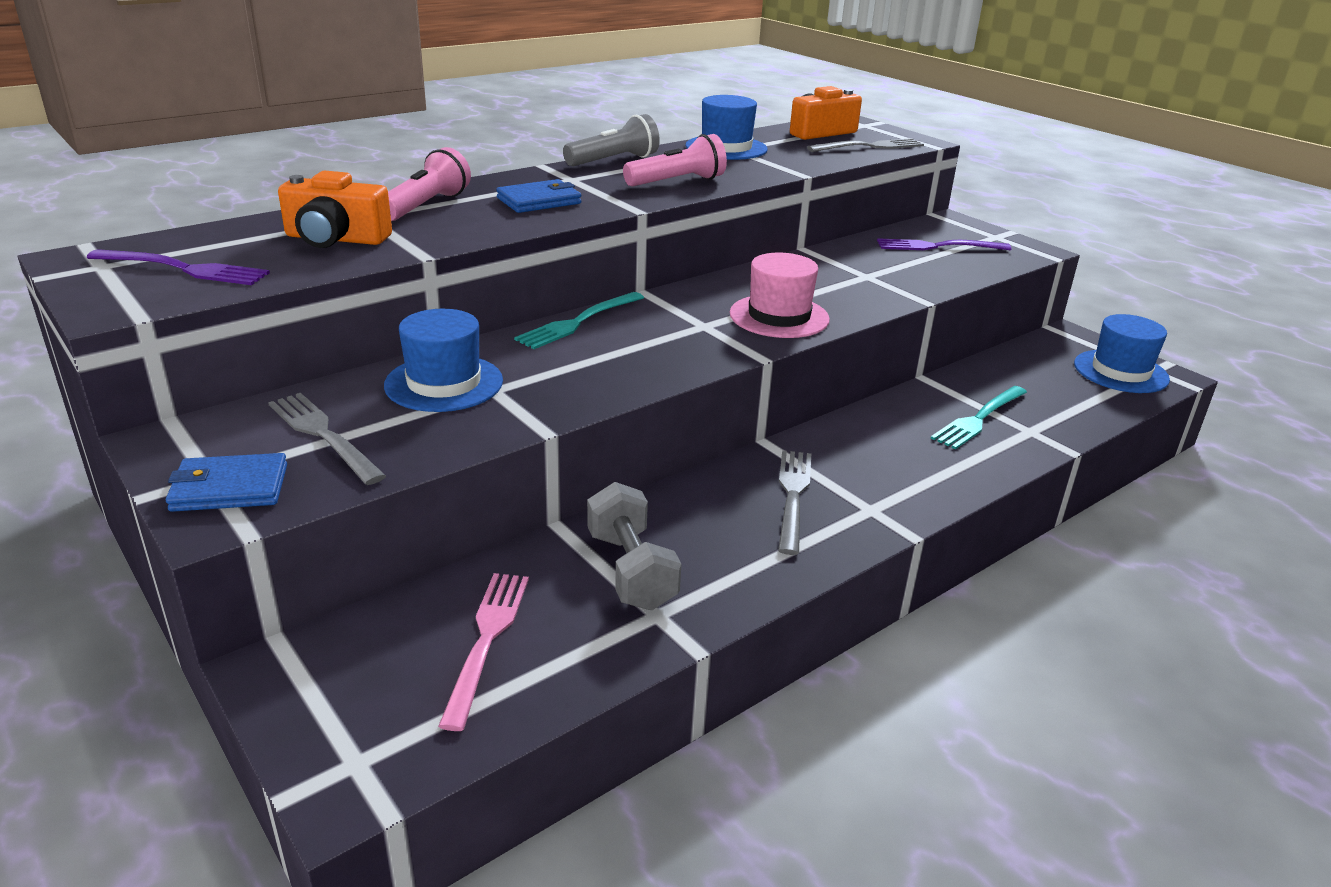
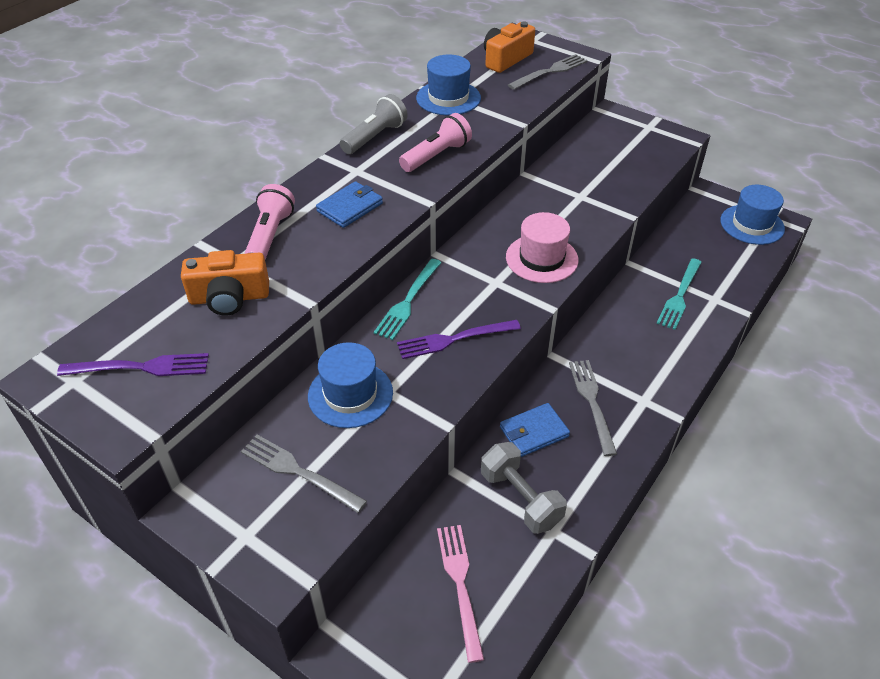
camera: 15 degrees left, 15 degrees up
(229, 488) = (267, 542): blue wallet -> blue wallet (534, 432)
(938, 246) = (615, 149): purple fork -> purple fork (454, 339)

